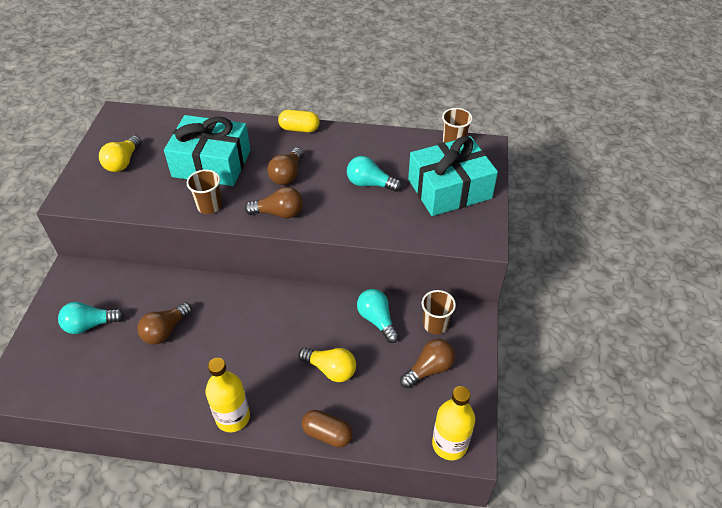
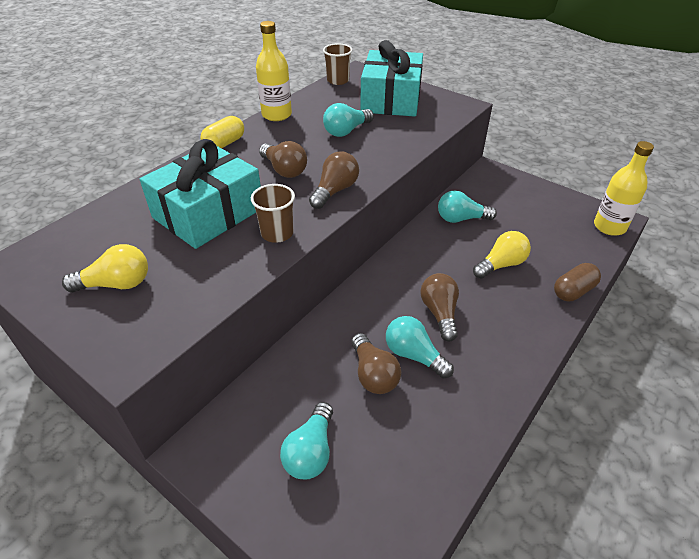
camera: 60 degrees left, 5 degrees down
(123, 162) = (116, 284): yellow light bulb -> yellow light bulb turned 60 degrees counterclockwise
(194, 347) = (414, 355): none -> turquoise light bulb
(233, 417) = (526, 352): yellow bottle -> yellow bottle (276, 115)
(429, 369) = (530, 210): brown light bulb -> brown light bulb (440, 313)
(435, 324) = (486, 191): brown cup -> none

